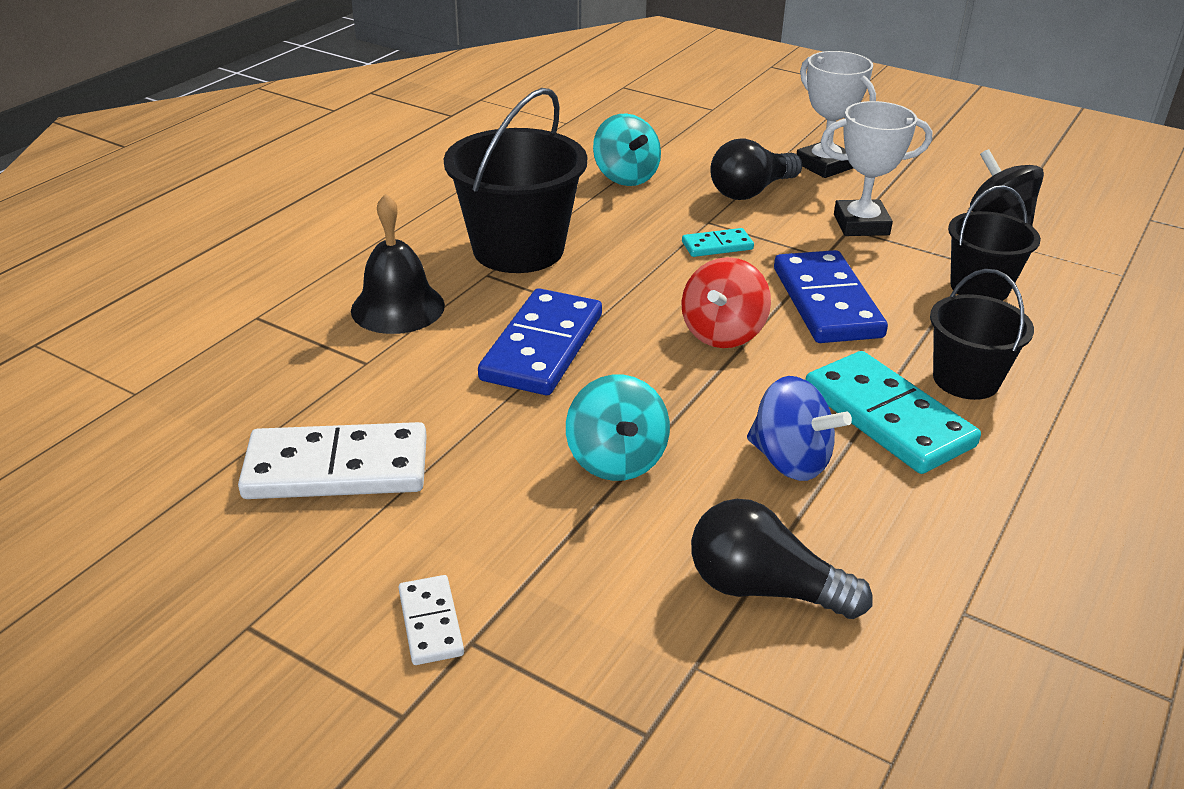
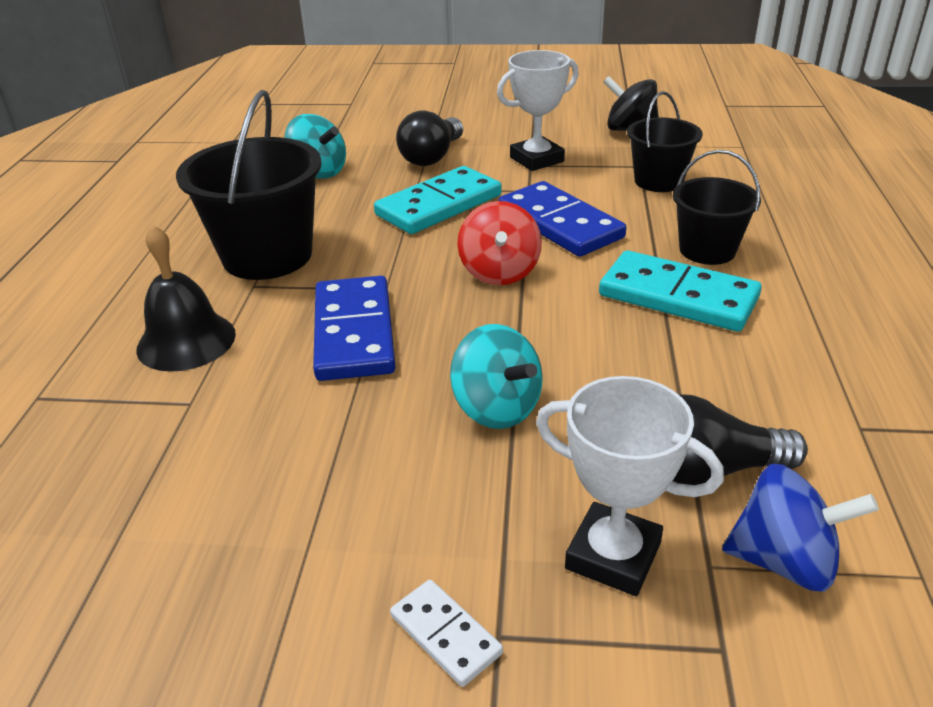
camera: 25 degrees left, 0 degrees up
(337, 468) = (233, 517): white domino -> none
(717, 246) = (439, 205): turquoise domino -> turquoise domino, size x2.01
(790, 461) = (636, 356): blue spinning top -> blue spinning top (784, 561)
(824, 165) = (473, 124): white trophy -> white trophy (613, 555)

